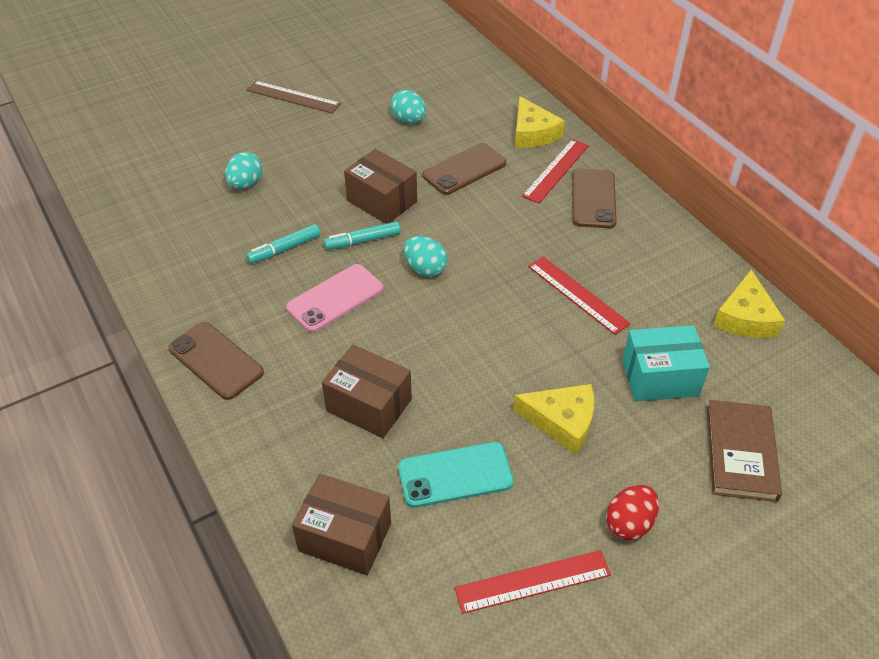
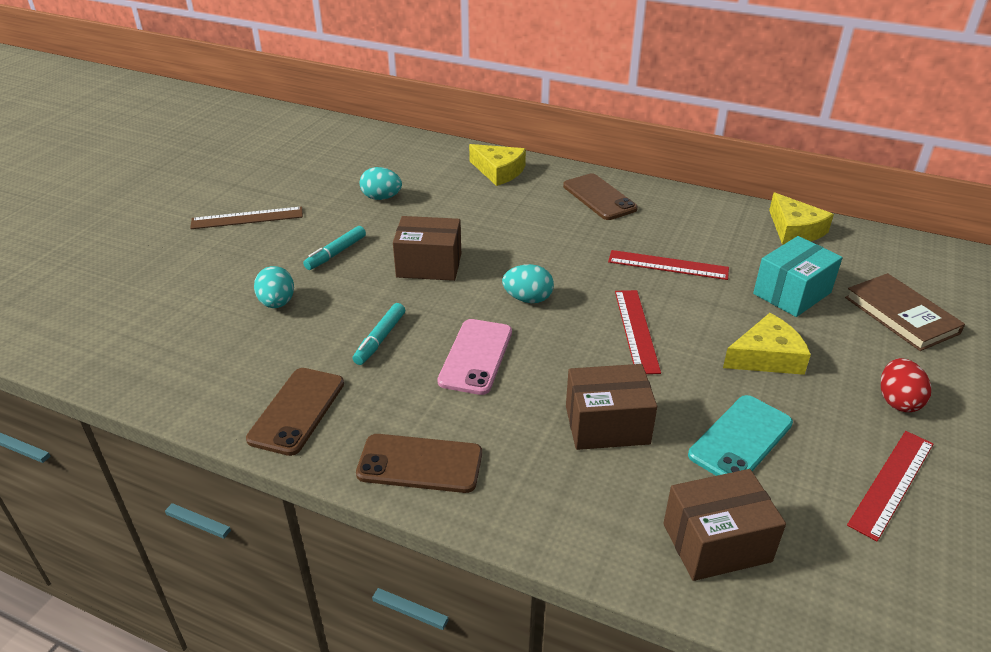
camera: 35 degrees left, 10 degrees down
(363, 241) = (447, 301): turquoise marker -> turquoise marker (336, 253)
(464, 169) = (473, 215): brown phone -> brown phone (297, 411)
(556, 170) = (548, 189): red ruler -> red ruler (636, 330)

